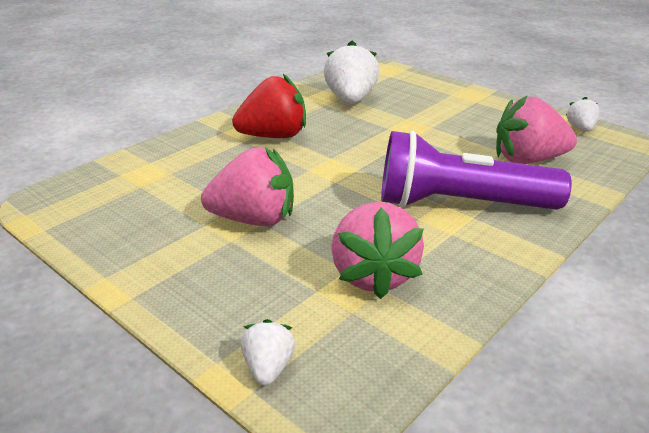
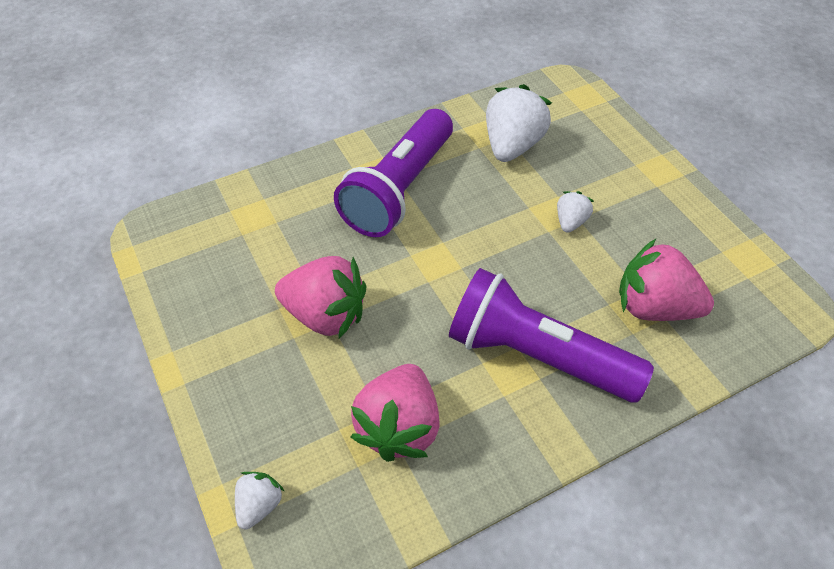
camera: 20 degrees right, 20 degrees up
(273, 136) = (399, 189): red strawberry -> purple flashlight
(580, 129) = (753, 270): white strawberry -> white strawberry (570, 222)

